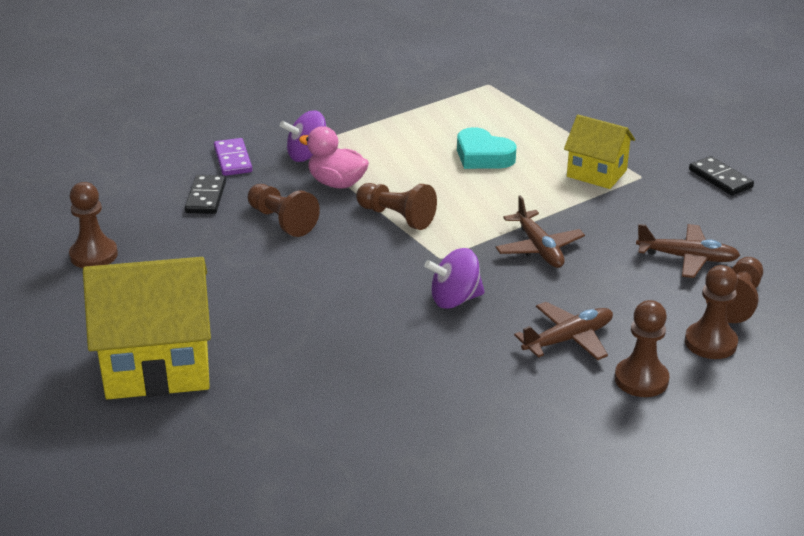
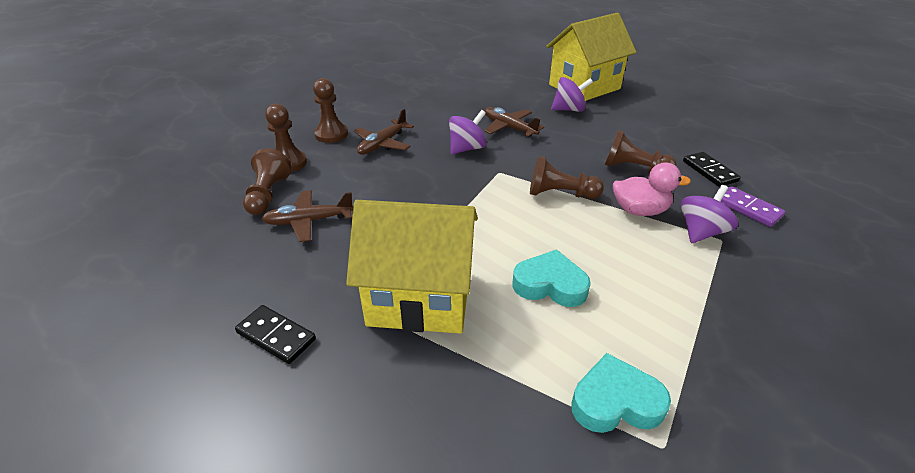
camera: 155 degrees right, 5 degrees up
(93, 255) = (703, 120): brown pawn -> none
(245, 325) = (569, 109): none -> purple spinning top
(497, 101) = (615, 402): none -> turquoise heart
(539, 248) = (433, 197): brown plane -> brown plane (509, 128)
(596, 173) = (420, 298): yellow house -> yellow house, size x1.72

